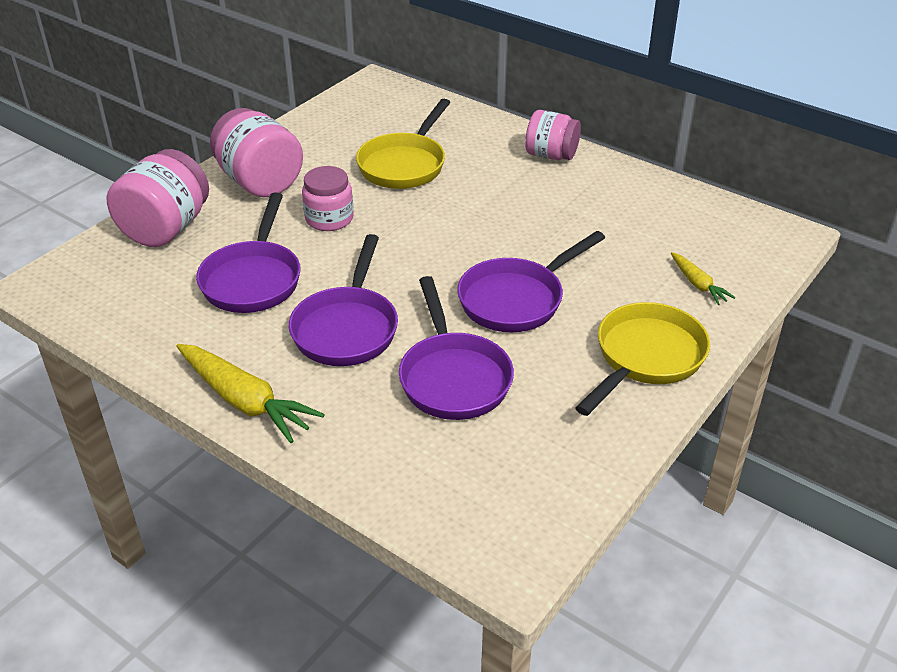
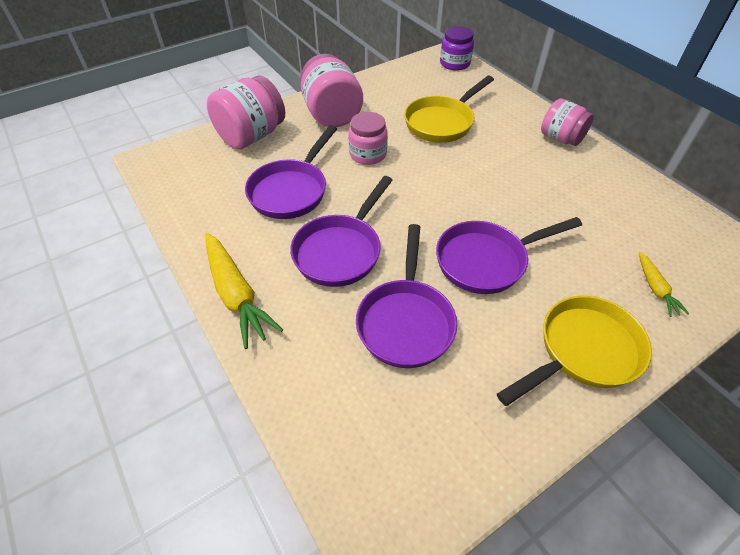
camera: 20 degrees right, 10 degrees up
(390, 91) = (454, 63): none -> purple jar

